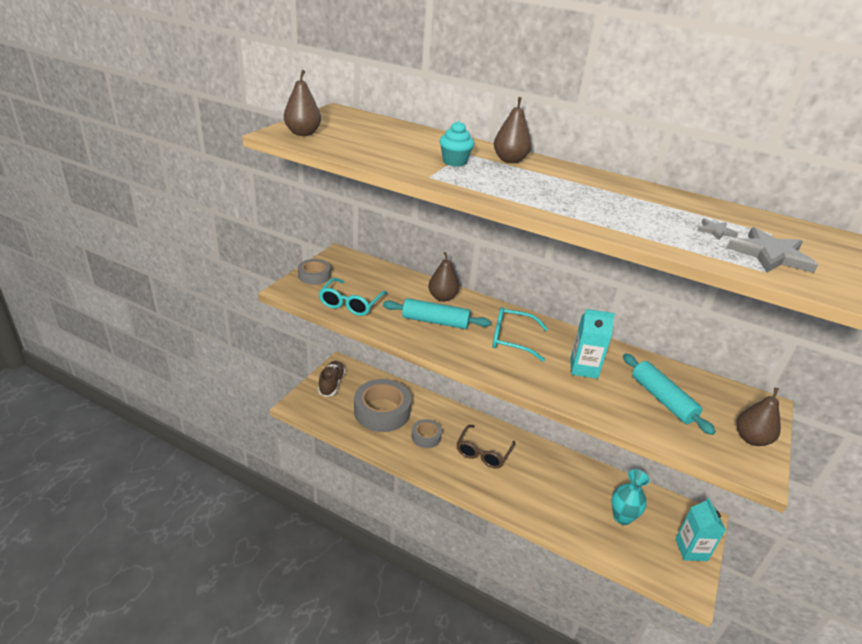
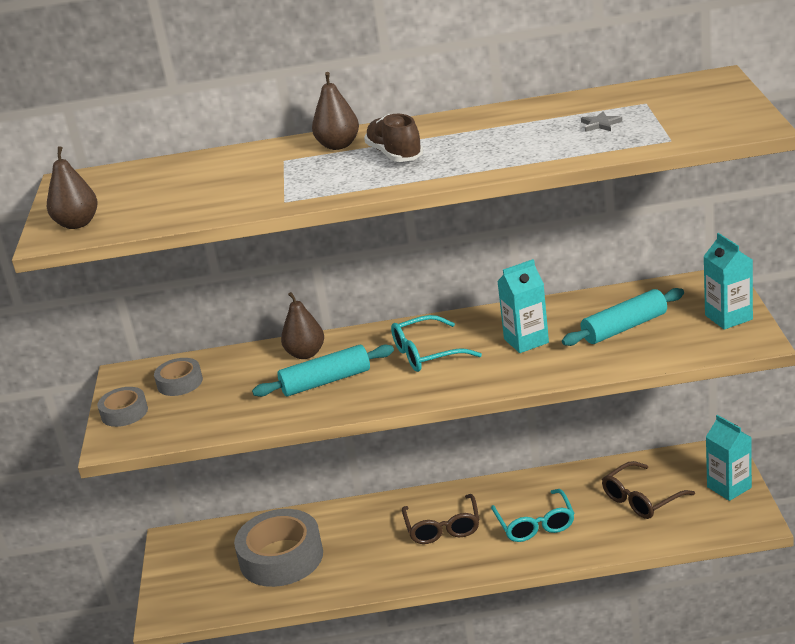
camera: 25 degrees left, 5 degrees down
(331, 384) = (184, 567): brown shoe -> brown shoe (395, 155)
(351, 303) = (207, 416): turquoise glasses -> turquoise glasses (535, 524)
(426, 437) = (362, 551): grey tape -> grey tape (180, 383)
(454, 162) = (287, 174): turquoise cupcake -> none
(622, 517) = (641, 499): turquoise vase -> brown glasses
(662, 400) = (624, 328): turquoise rolling pin -> turquoise rolling pin turned 60 degrees counterclockwise
(751, 439) = (728, 317): brown pear -> turquoise carton
(770, 255) = (662, 124): grey star -> none

